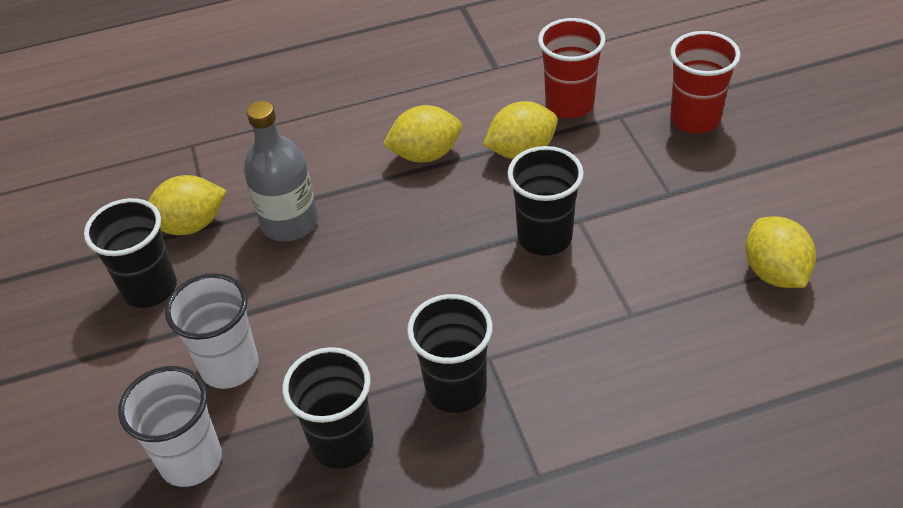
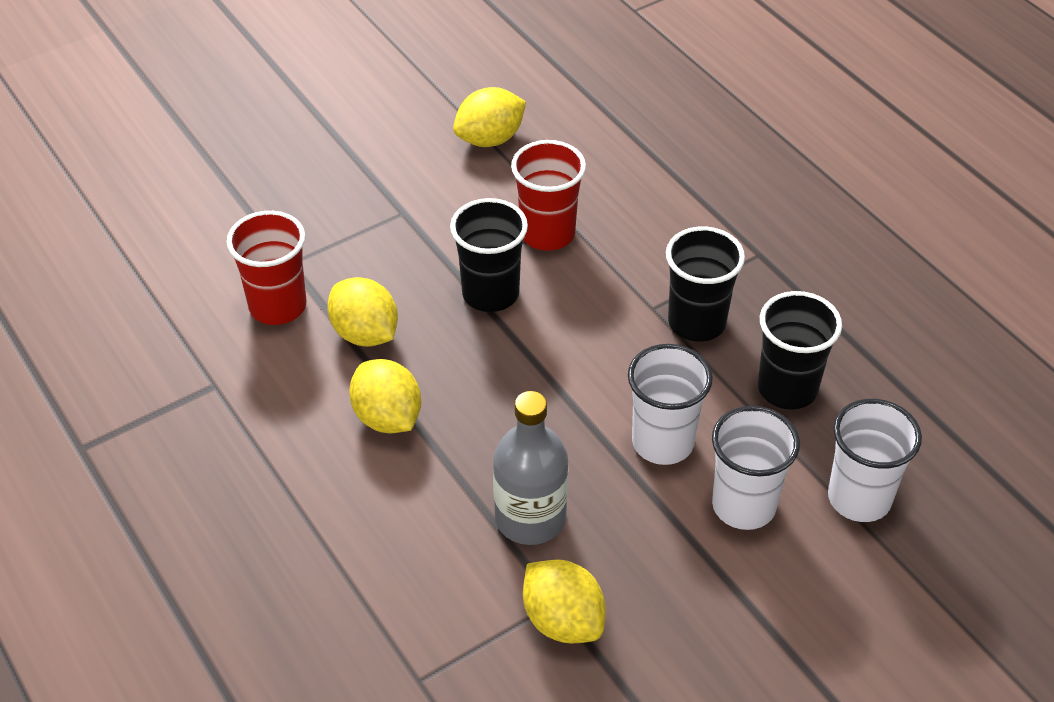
camera: 110 degrees left, 0 degrees up
(150, 288) = (672, 625): black cup -> none
(323, 325) = (662, 442): none -> white cup
(695, 119) = (288, 205): red cup -> red cup (547, 234)

